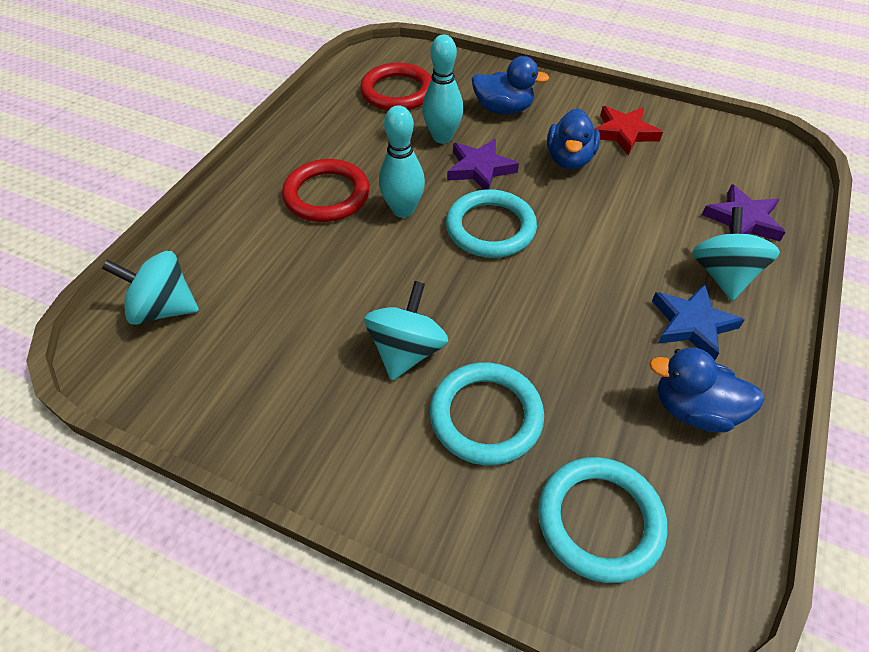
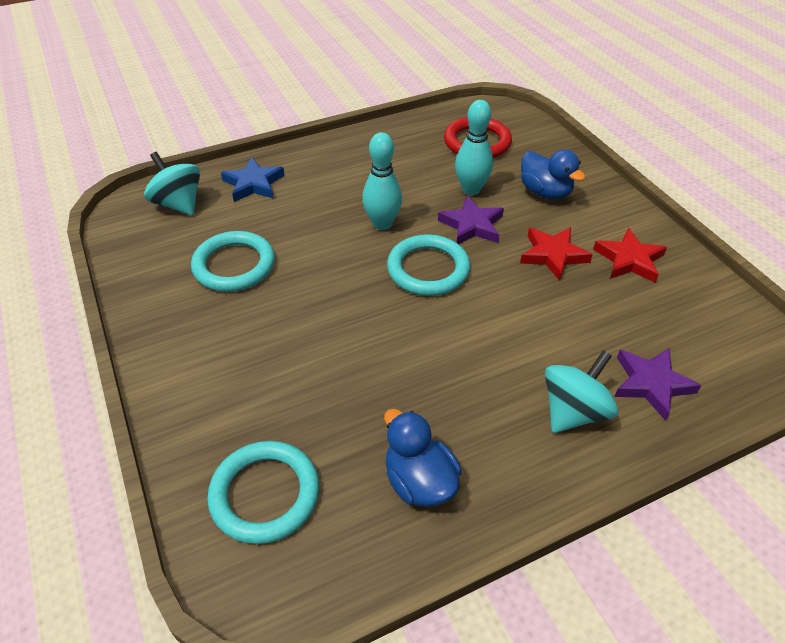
camera: 40 degrees right, 5 degrees down
(327, 195) = (345, 188): red ring -> none
(407, 351) = (277, 312): turquoise spinning top -> none
(486, 416) = (275, 382): turquoise ring -> turquoise ring (234, 265)
(569, 159) = (553, 255): blue duck -> red star
(692, 324) = (497, 427): blue star -> blue star (253, 184)

